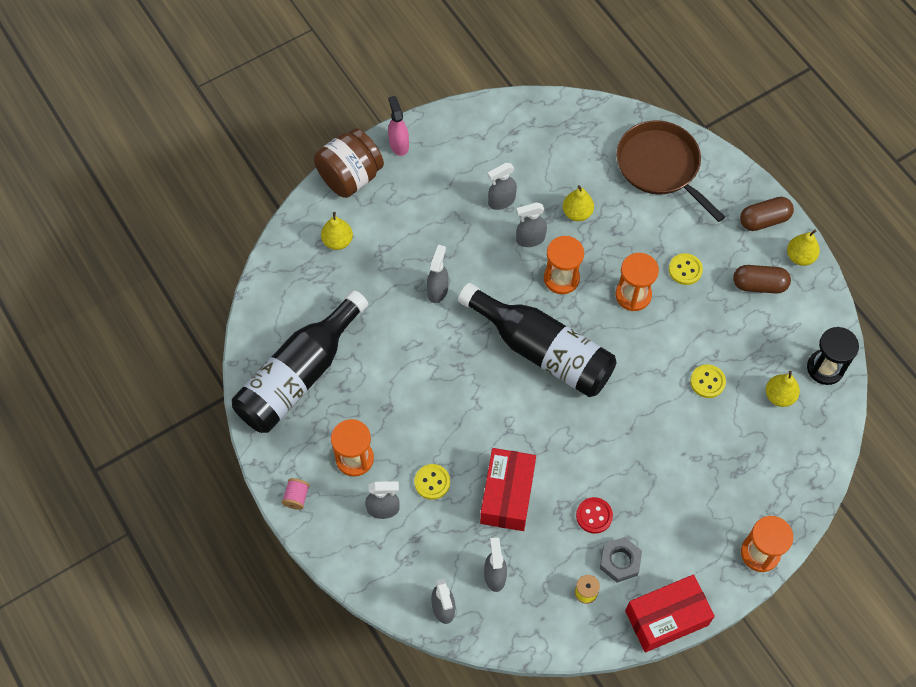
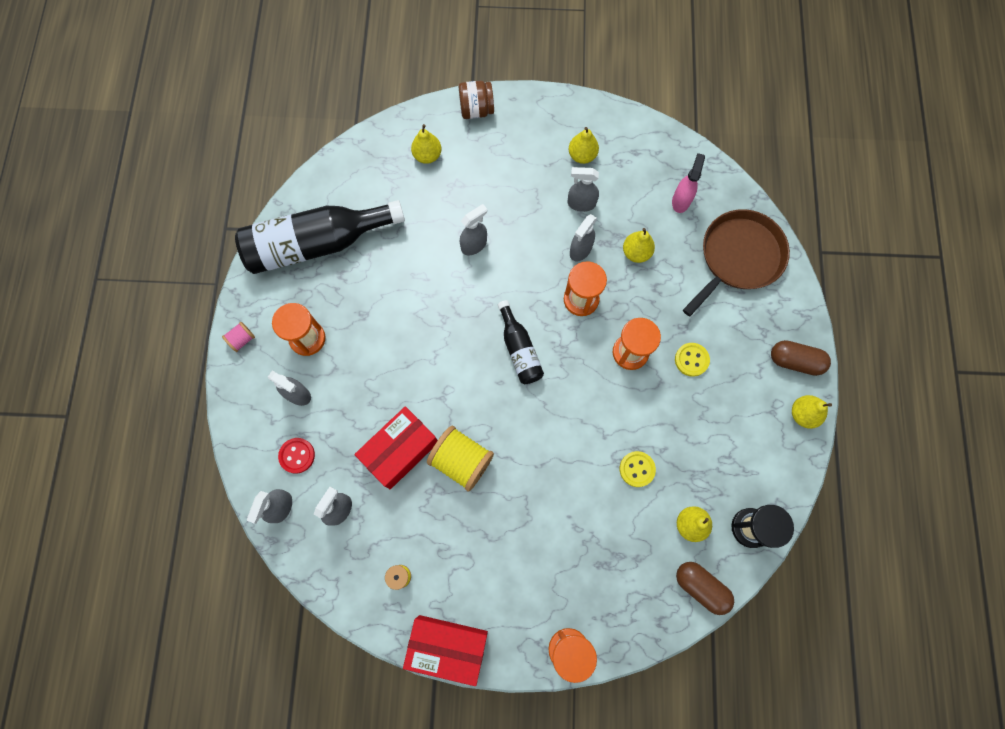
camera: 35 degrees right, 10 degrees up
(350, 177) = (476, 110): brown jar -> brown jar, size x0.66
(399, 144) = (534, 106): pink spray bottle -> pink spray bottle (681, 200)
(432, 482) = (350, 398): yellow button -> none
(471, 161) = (582, 155): none -> yellow pear
(530, 239) = (580, 250): grey spray bottle -> grey spray bottle turned 75 degrees counterclockwise
(542, 350) = (519, 349): black bottle -> black bottle, size x0.52
(564, 469) = (461, 461): none -> yellow spool
(594, 516) = (455, 517): red button -> red button (297, 455)
(620, 561) = (447, 570): grey nut -> none
(660, 166) = (738, 257): brown pan -> brown pan turned 45 degrees clockwise
(759, 285) = (747, 415): brown capsule -> brown capsule (700, 587)

